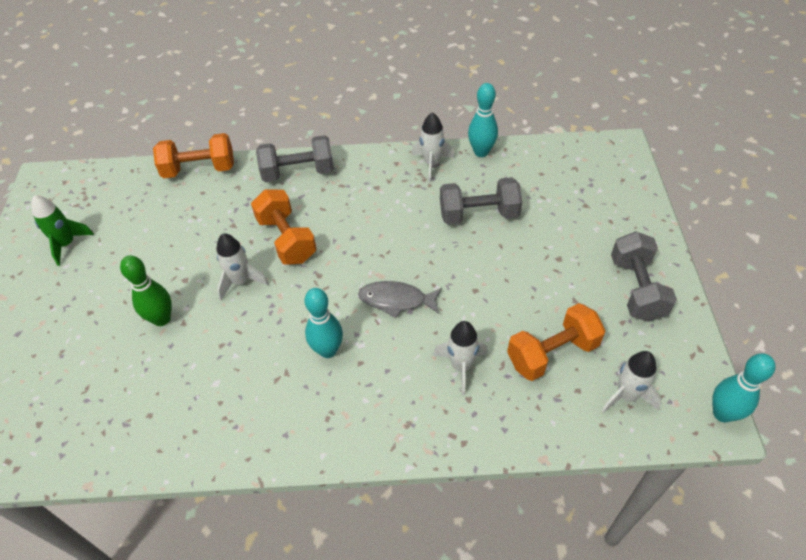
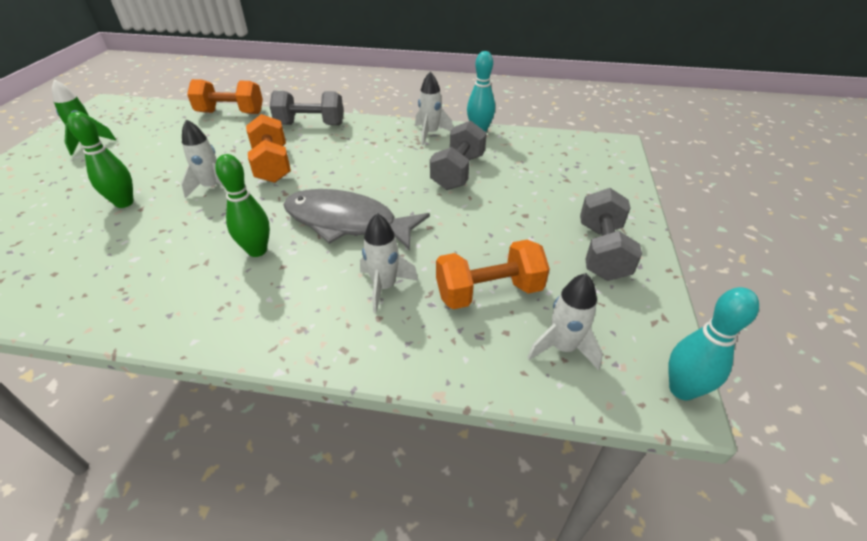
camera: 10 degrees right, 10 degrees down
(328, 350) = (257, 250): turquoise bowling pin -> green bowling pin
(396, 300) = (347, 222): grey fish -> grey fish, size x1.71
(478, 214) = (458, 172): grey dumbbell -> grey dumbbell turned 75 degrees counterclockwise

